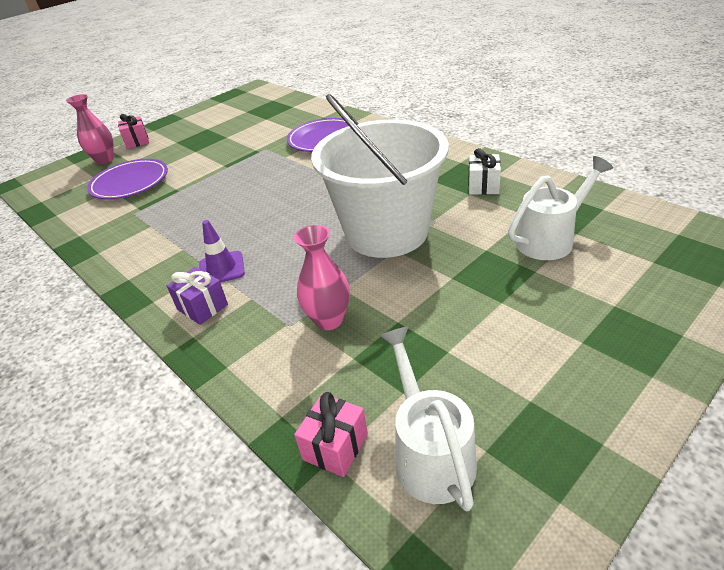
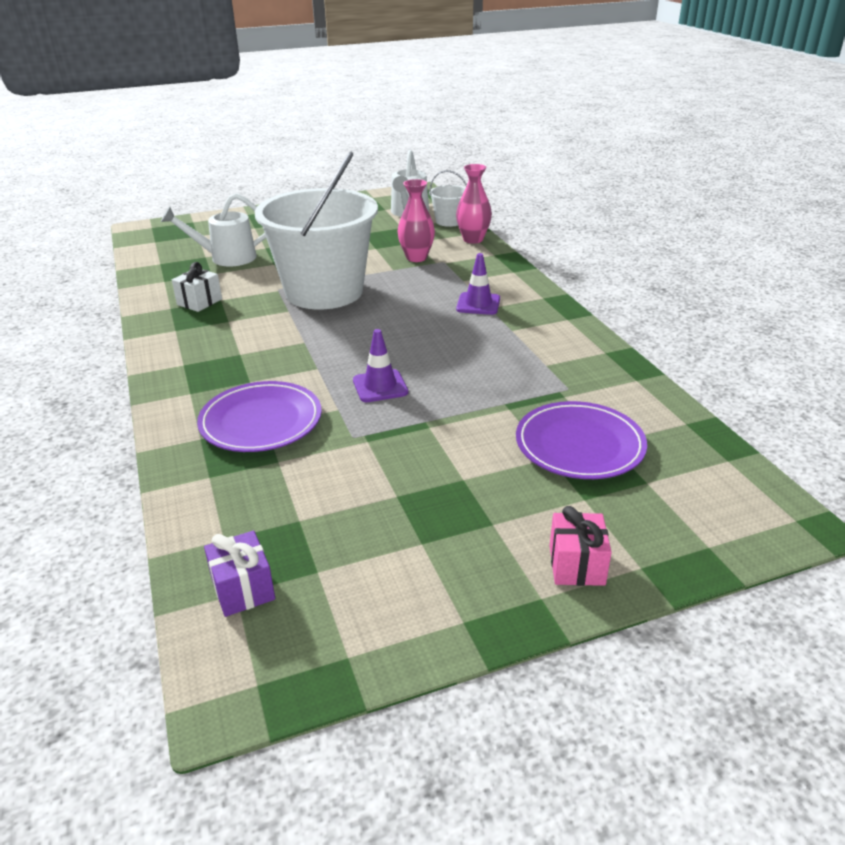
camera: 160 degrees left, 5 degrees down
(105, 160) = (639, 527): pink vase -> pink vase (473, 239)
(202, 307) = (502, 284): purple gift -> purple gift (243, 589)
(268, 175) = (380, 386): none -> purple traffic cone
(335, 446) = (449, 221): pink gift -> white bucket

